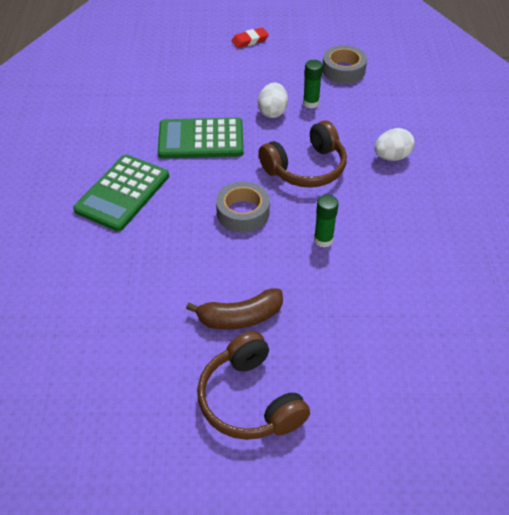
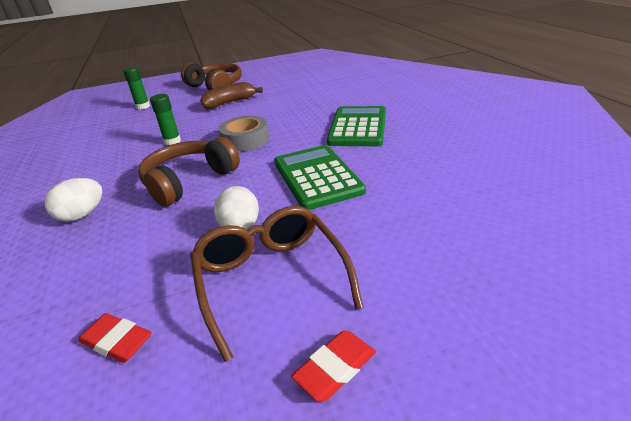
camera: 165 degrees right, 15 degrees down
(201, 139) = (317, 177): green calculator -> green calculator turned 90 degrees counterclockwise
(264, 77) = (271, 279): none -> brown glasses
(311, 103) = (184, 255): green glue stick -> green glue stick (143, 107)
(343, 70) = (117, 341): grey tape -> red eraser

